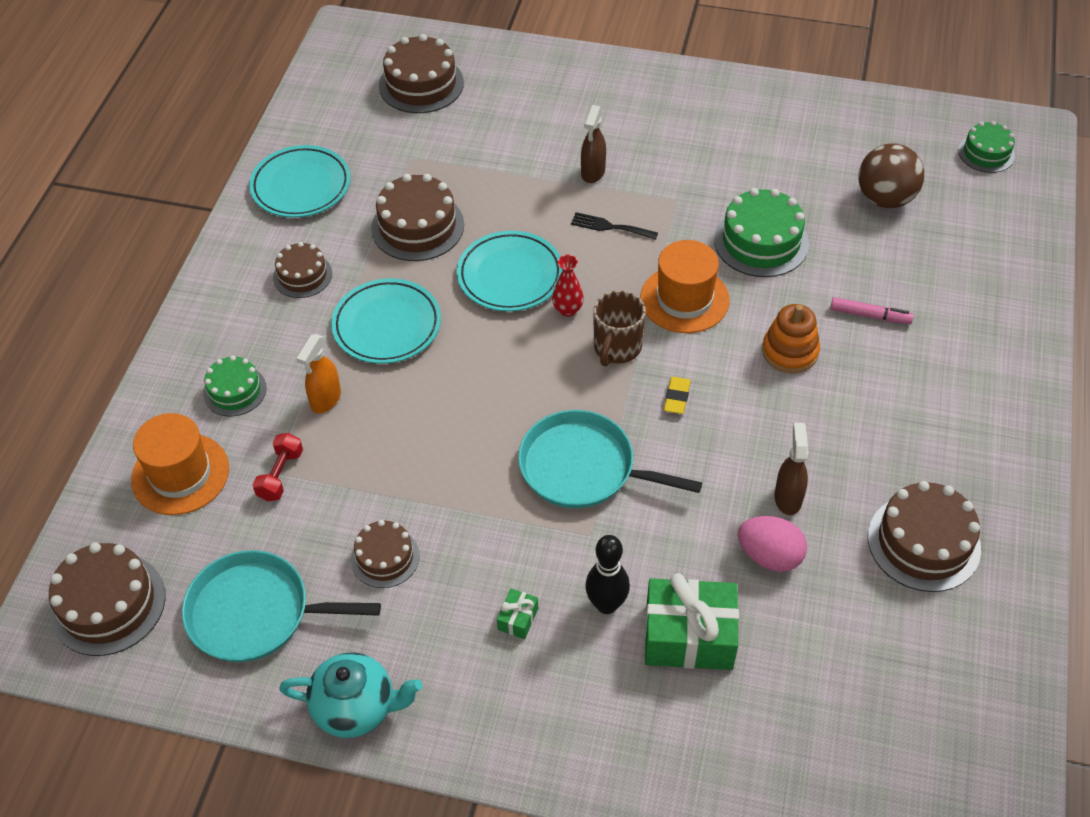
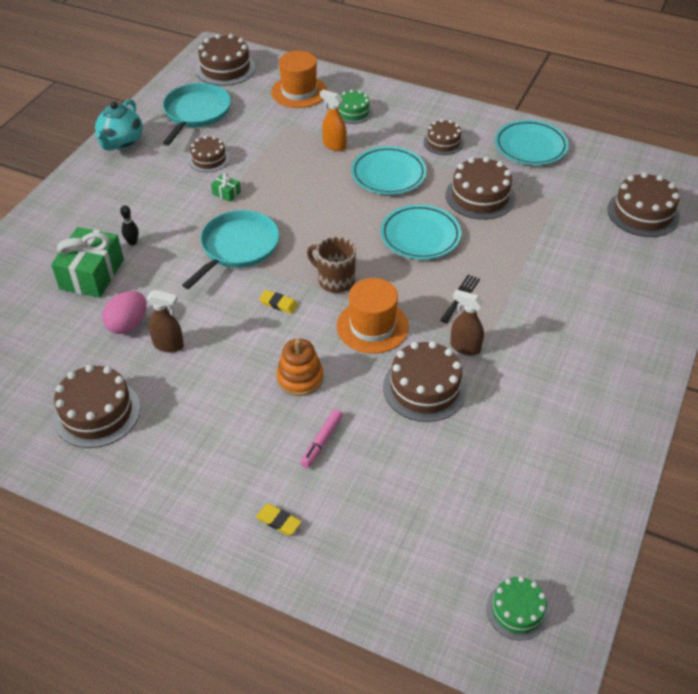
camera: 100 degrees right, 5 degrees down
(280, 475) = (283, 125): red dumbbell -> none
(518, 619) = (142, 205): green gift -> green gift (226, 193)
(567, 310) = (379, 260): red vase -> none
(593, 172) = (526, 297): brown spray bottle -> brown spray bottle (464, 347)
(606, 604) = (132, 242): black bowling pin -> black bowling pin, size x0.59
(761, 242) = (424, 388): green cake -> brown cake
(885, 198) = (462, 495): brown ball -> none
(983, 332) = (278, 521): none -> yellow eraser

